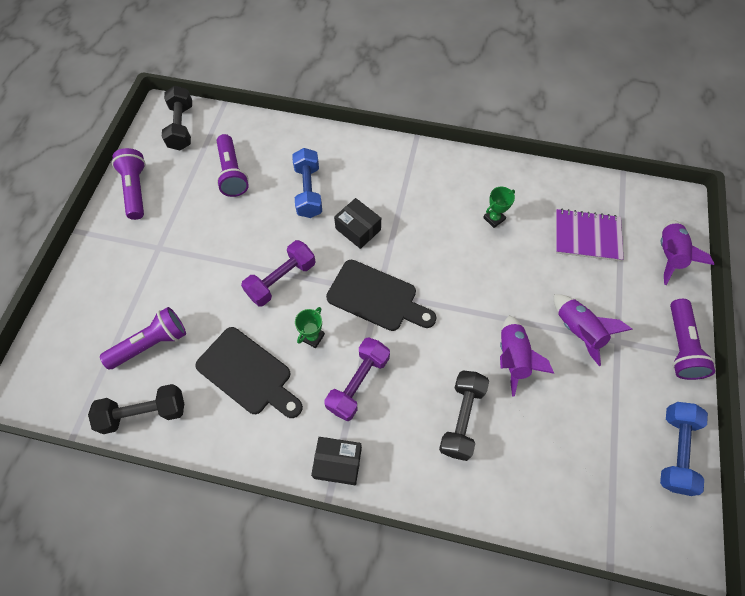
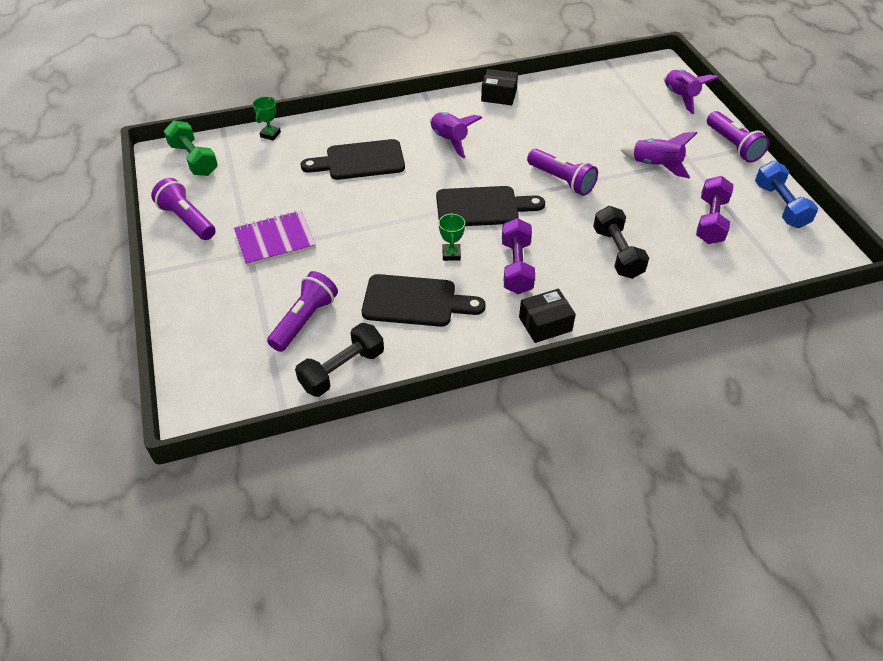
camera: 30 degrees left, 15 degrees down
(181, 127) = (194, 159): black dumbbell -> green dumbbell
(232, 173) = (276, 174): purple flashlight -> purple flashlight (561, 181)
(281, 279) = (389, 228): purple dumbbell -> purple dumbbell (710, 221)
(308, 191) = (360, 161): blue dumbbell -> black cutting board
(358, 229) = (427, 170): black box -> black box (499, 95)
(494, 219) = (534, 122): green trophy -> green trophy (270, 134)
(512, 357) = (622, 200): purple rocket -> purple rocket (449, 140)
(587, 236) = (613, 107): purple notebook -> purple notebook (275, 240)

